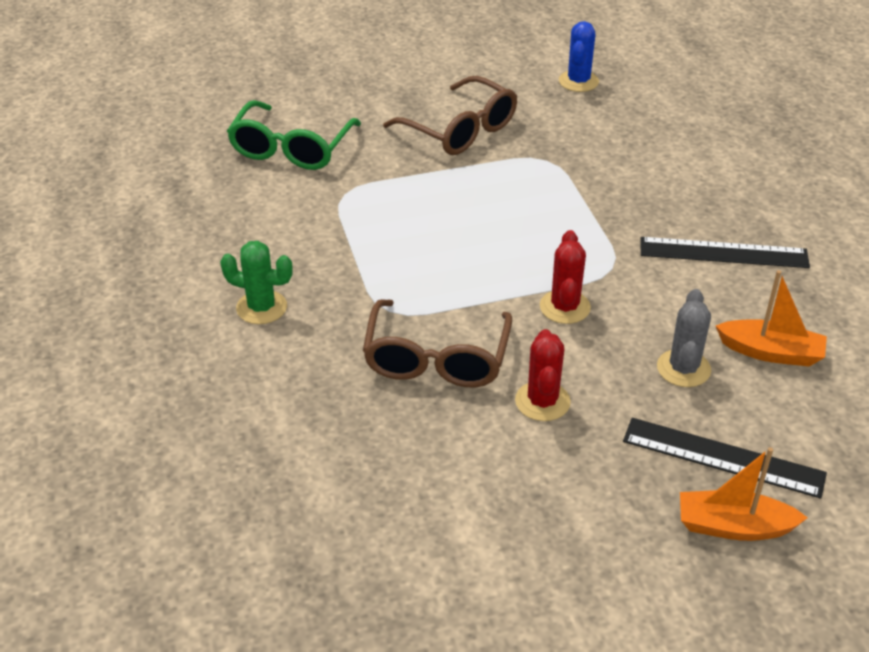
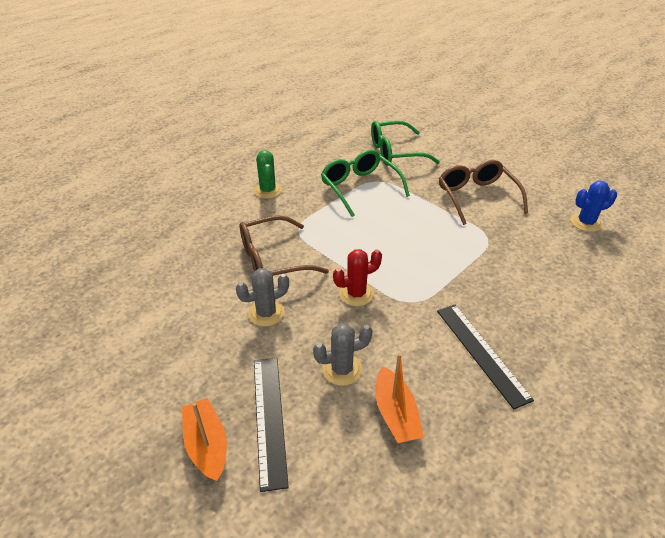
camera: 60 degrees right, 0 degrees up
(344, 215) = (359, 187): none -> green glasses
(461, 130) = (476, 197): brown glasses -> brown glasses turned 150 degrees clockwise
(542, 401) = (266, 313): red cactus -> grey cactus

